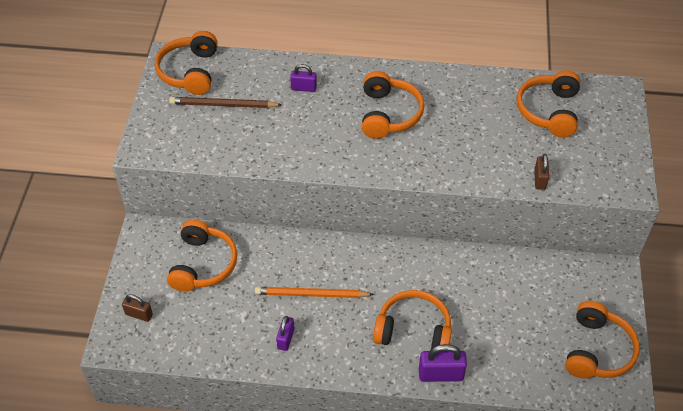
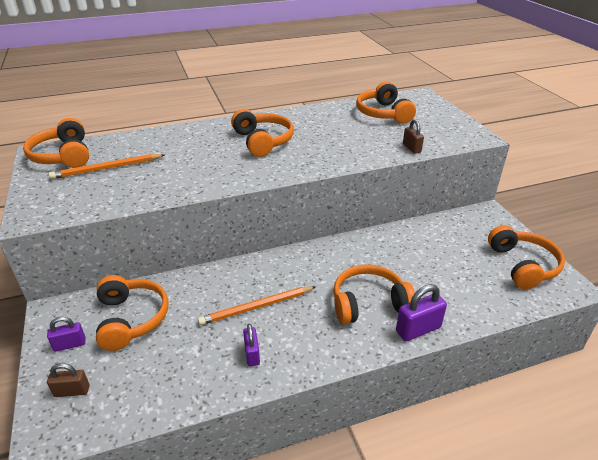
camera: 25 degrees left, 15 degrees down
(223, 105) = (107, 168): brown pencil -> orange pencil
(303, 88) = (179, 143): purple padlock -> purple padlock (70, 344)

